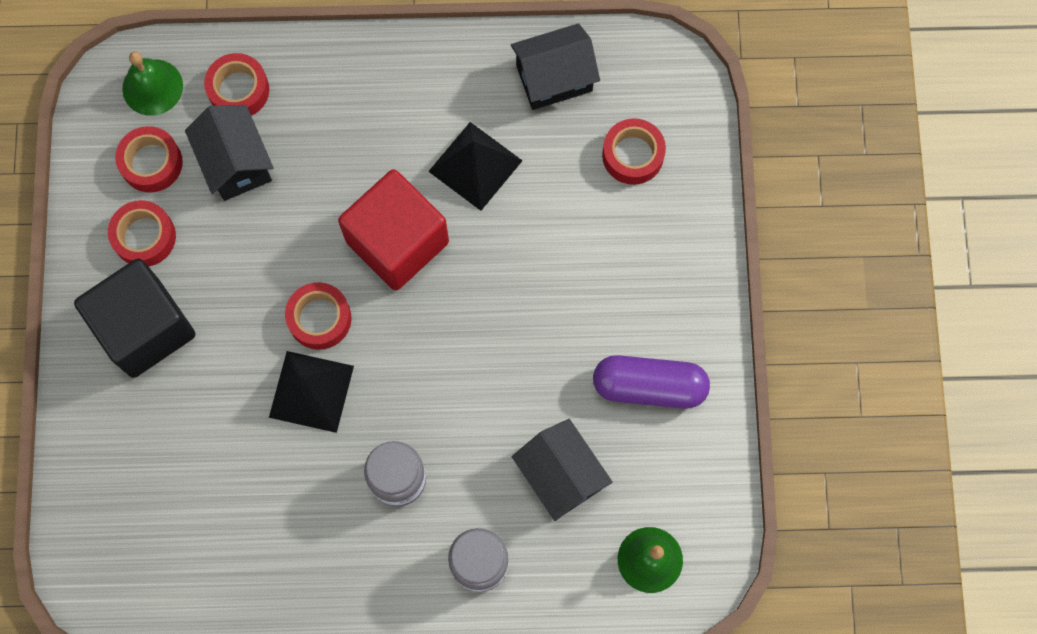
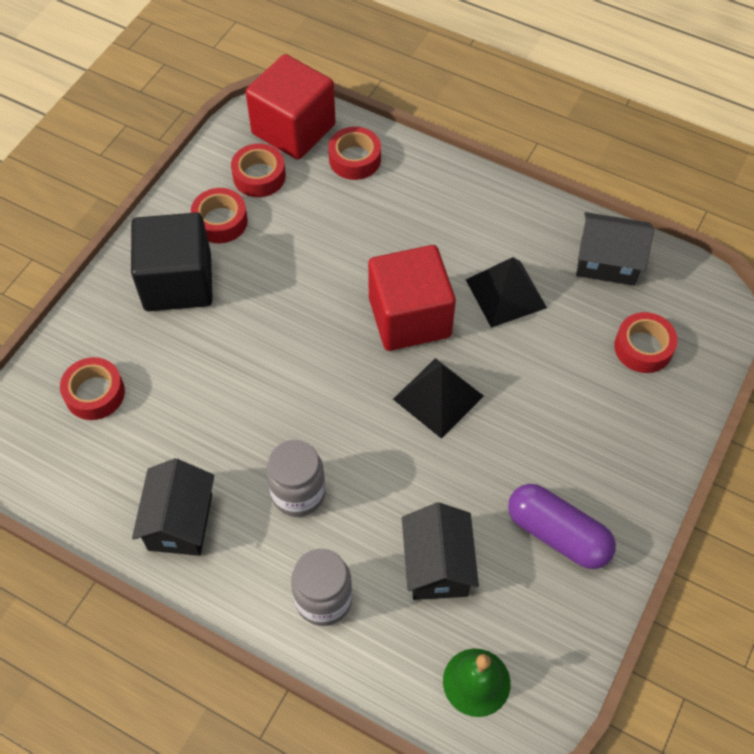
camera: 30 degrees right, 15 degrees down
(152, 87) = (293, 129): green bell -> red cube
(236, 163) = (321, 205): black house -> black house (180, 522)
(311, 391) = (272, 390): black pyramid -> black pyramid (438, 397)
(319, 318) = (313, 341): red tape -> red tape (95, 393)

